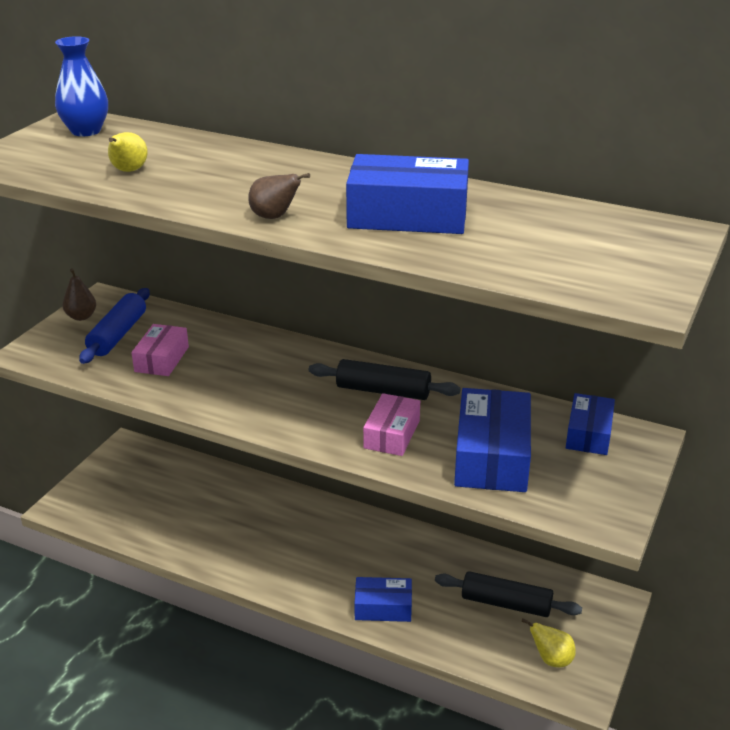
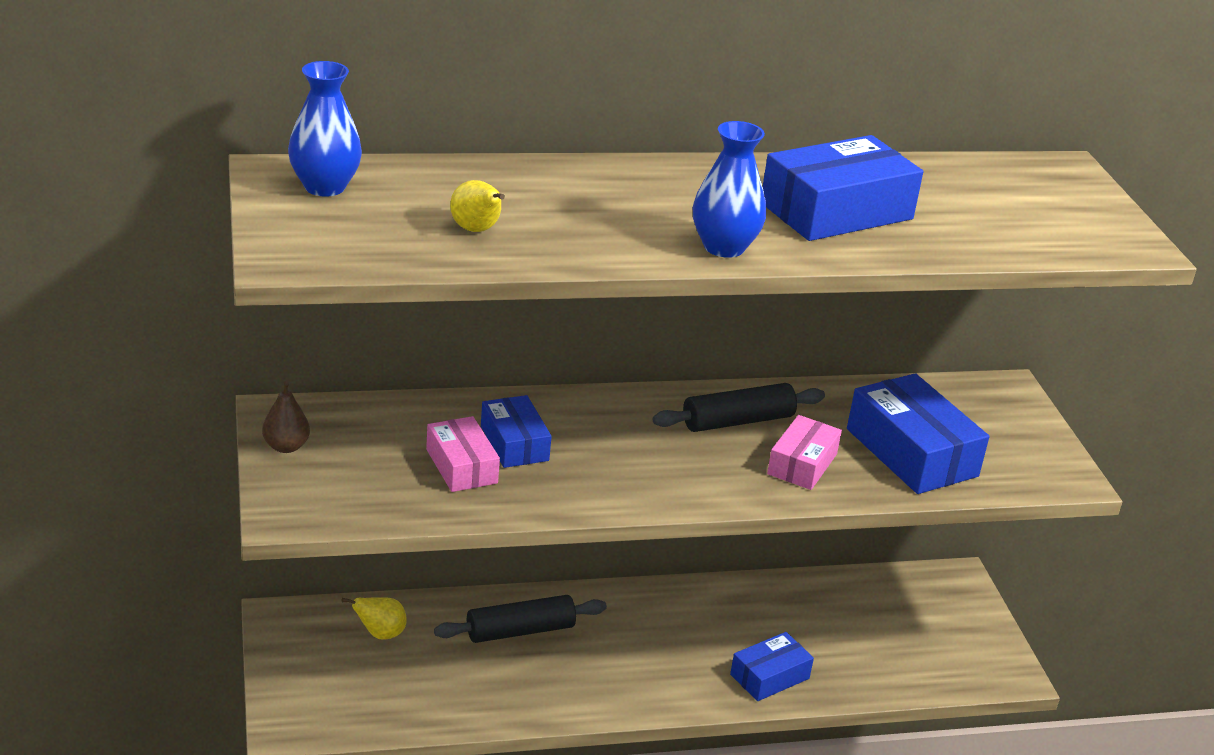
camera: 40 degrees left, 0 degrees up
(118, 335) = (366, 454): blue rolling pin -> none
(274, 217) = (724, 247): brown pear -> blue vase
(392, 434) = (802, 464): pink box -> pink box turned 45 degrees clockwise
(506, 604) = (873, 622): black rolling pin -> black rolling pin (520, 631)
(551, 659) = (961, 656): yellow pear -> yellow pear (380, 634)
(588, 434) = (962, 400): blue box -> blue box (514, 443)

